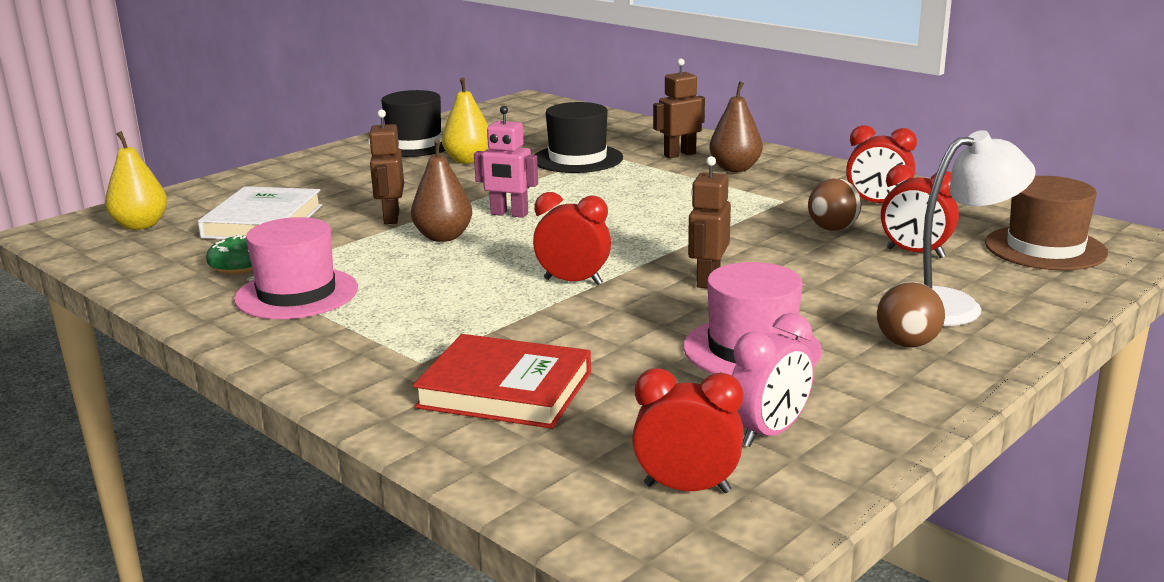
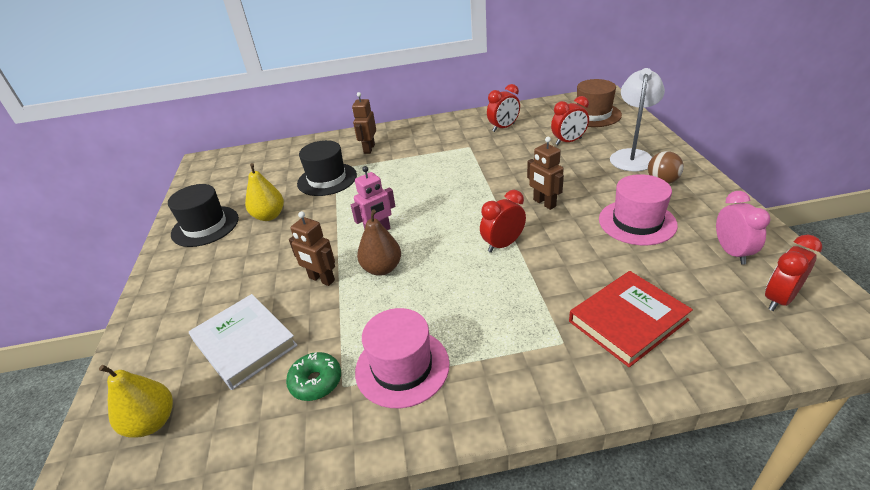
camera: 50 degrees left, 15 degrees up
(735, 169) = (411, 142): brown pear -> none
(833, 229) = (519, 148): brown ball -> none

